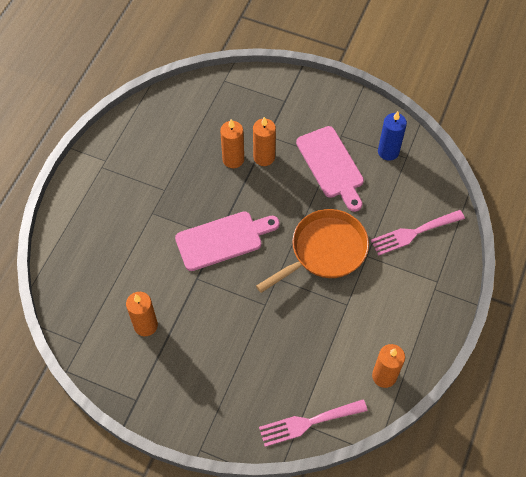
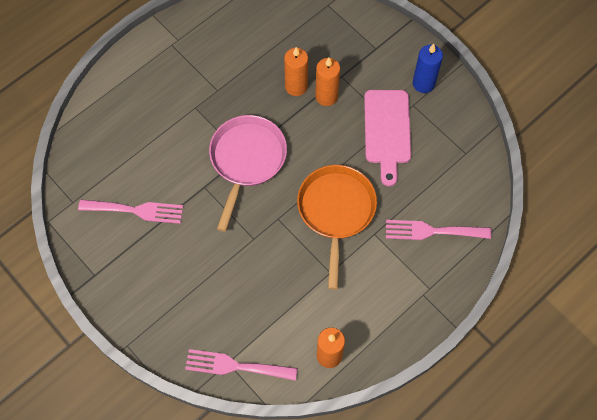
camera: 25 degrees right, 5 degrees up
(145, 325) = (136, 210): orange candle -> pink fork
(223, 240) = (246, 160): pink cutting board -> pink pan
(324, 251) = (336, 212): orange pan -> orange pan turned 75 degrees counterclockwise
(388, 152) = (451, 140): blue candle -> blue candle (423, 83)

